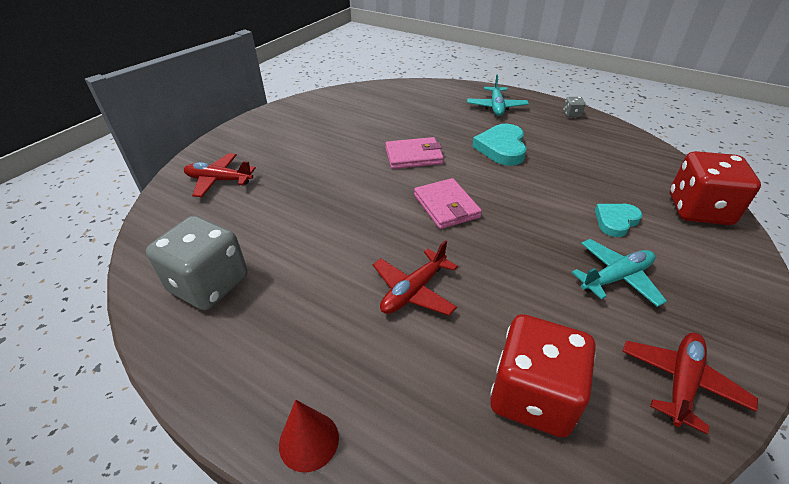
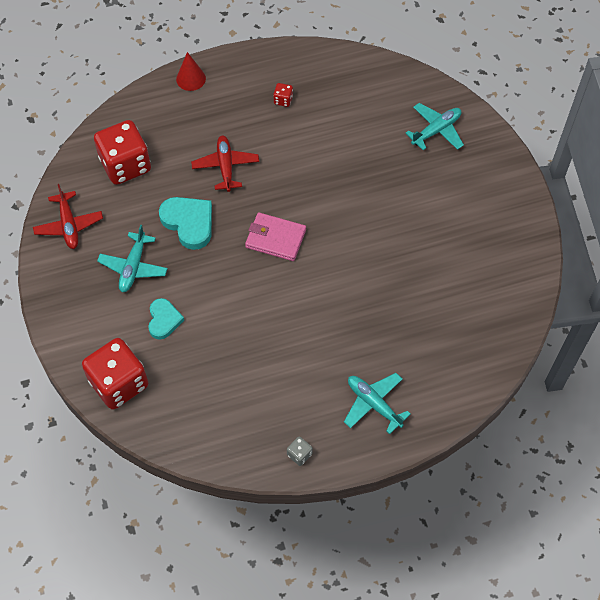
camera: 130 degrees right, 20 degrees up
(209, 284) = (323, 83): grey dice -> none
(219, 180) = (436, 130): red plane -> turquoise plane
(265, 303) = (283, 100): none -> red dice
(413, 156) = (354, 267): pink wallet -> none
(502, 148) = (305, 339): turquoise heart -> turquoise heart (189, 223)

